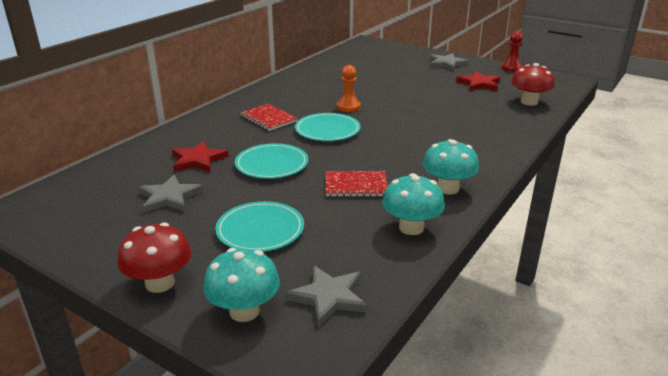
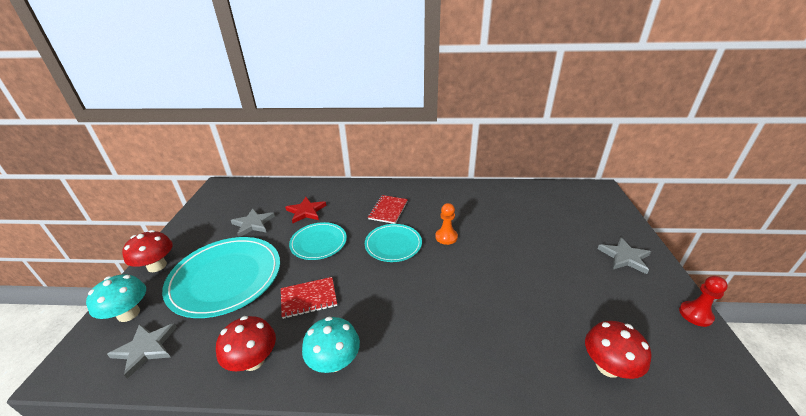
camera: 60 degrees right, 5 degrees up
(260, 230) = (226, 278): turquoise plate -> turquoise plate, size x1.73
(356, 185) = (309, 298): red notebook -> red notebook turned 75 degrees counterclockwise
(411, 227) = (253, 360): turquoise mushroom -> red mushroom
(479, 84) = (604, 301): red star -> none

